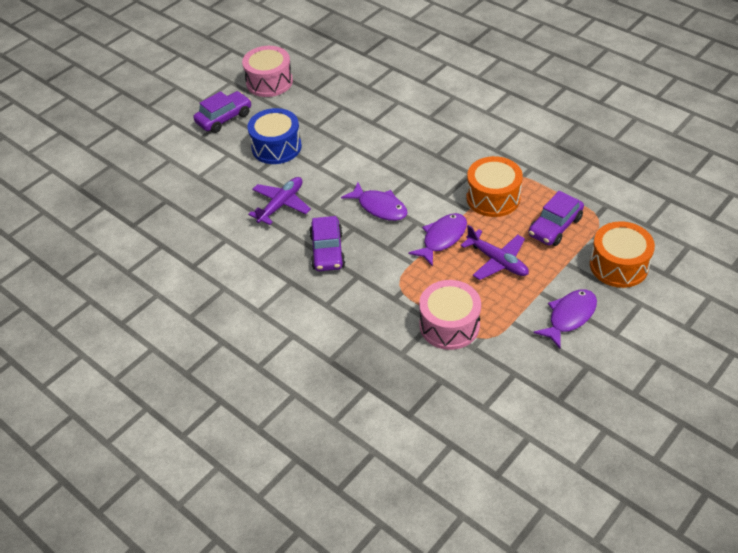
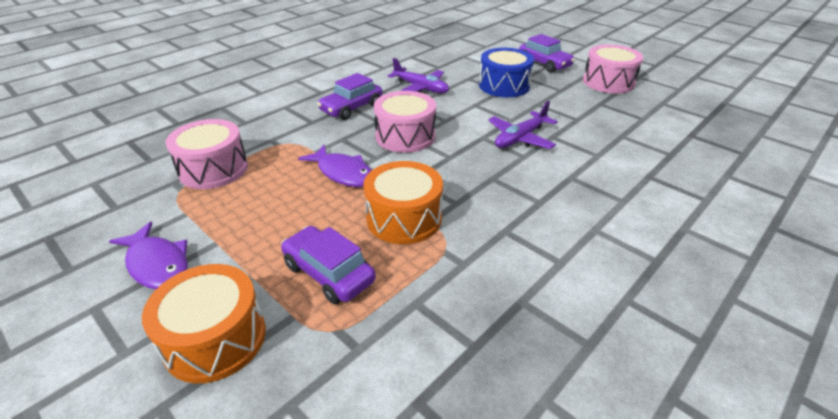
camera: 90 degrees right, 10 degrees down
(327, 251) = (351, 108): purple car -> purple car turned 45 degrees counterclockwise
(379, 207) = (405, 136): purple fish -> pink drum
(497, 261) = (287, 211): purple plane -> purple plane (520, 138)

